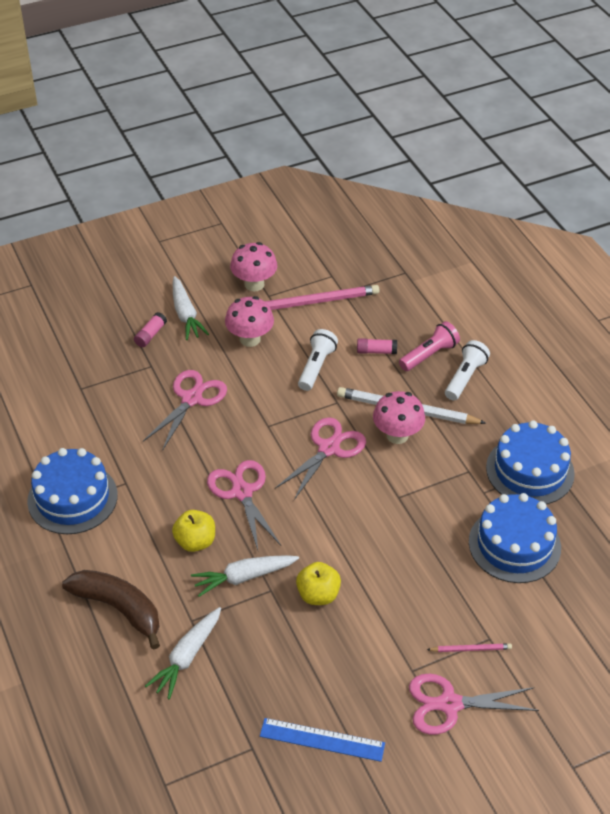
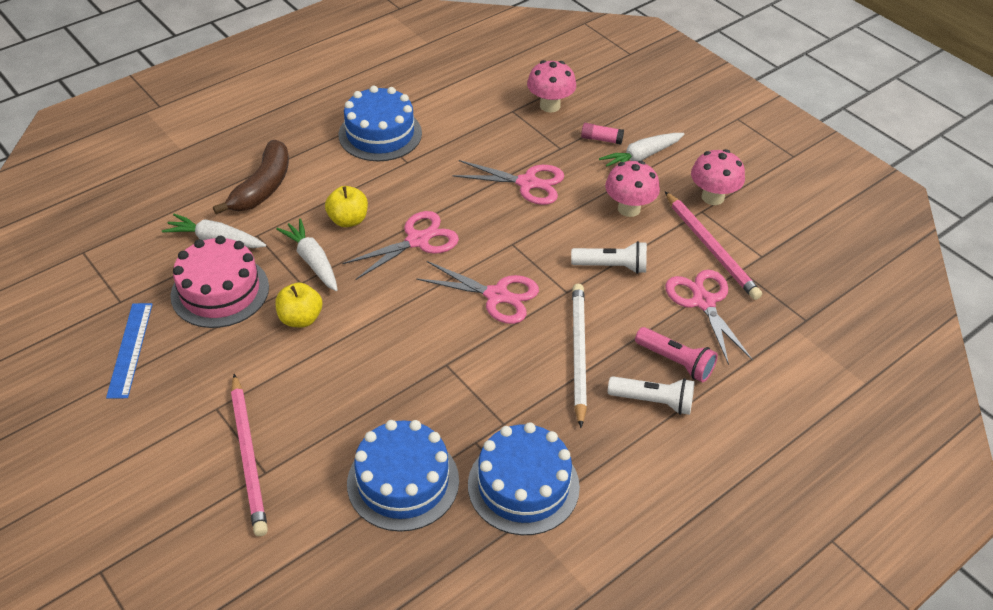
camera: 75 degrees right, 0 degrees up
(263, 658) = (220, 291): none -> pink cake
(376, 351) = (659, 313): pink glue stick -> none
(397, 435) = (536, 350): pink mushroom -> pink mushroom (550, 106)
(449, 704) = (176, 446): pink scissors -> pink scissors (703, 302)
(471, 649) = (249, 456): pink pencil -> pink pencil, size x2.07

